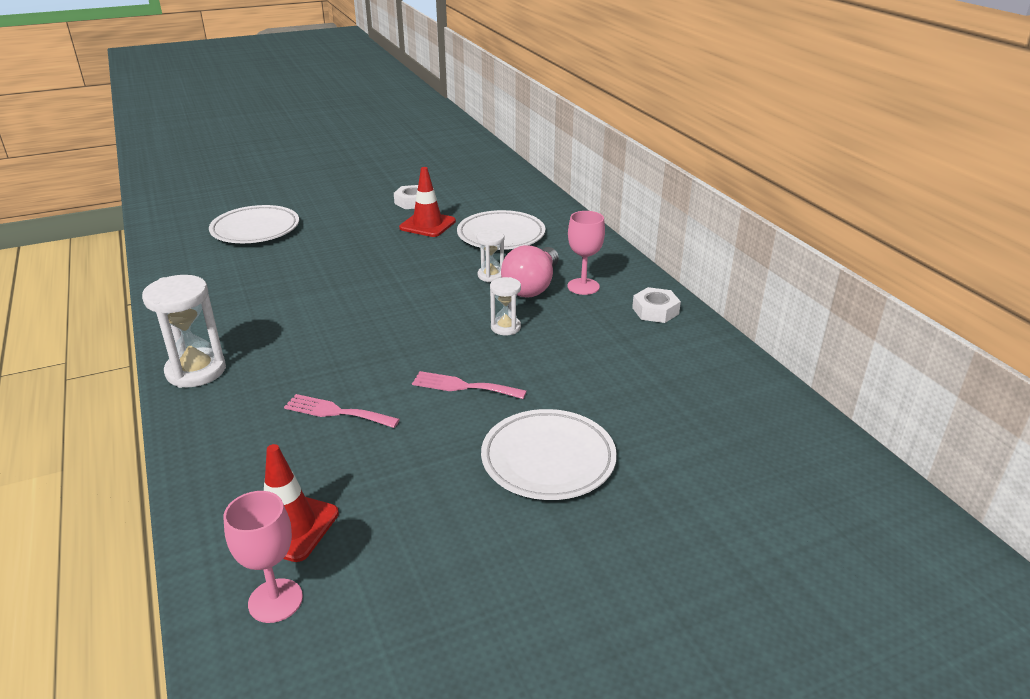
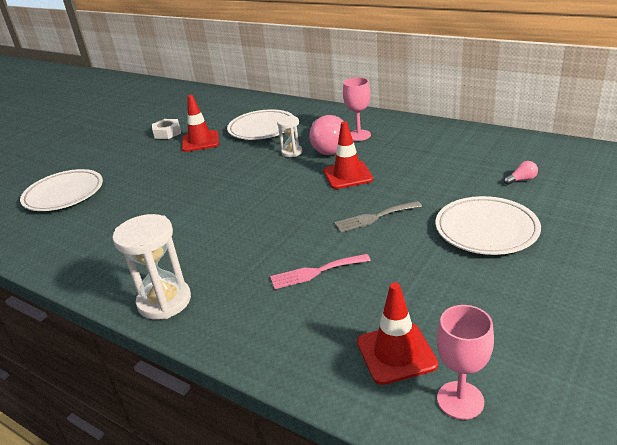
camera: 30 degrees left, 0 degrees up
(463, 386) = (374, 217): pink fork -> grey fork
(505, 327) = (347, 175): white hourglass -> red traffic cone
(655, 311) = (419, 131): white nut -> none
(676, 425) = (521, 180): none -> pink light bulb

